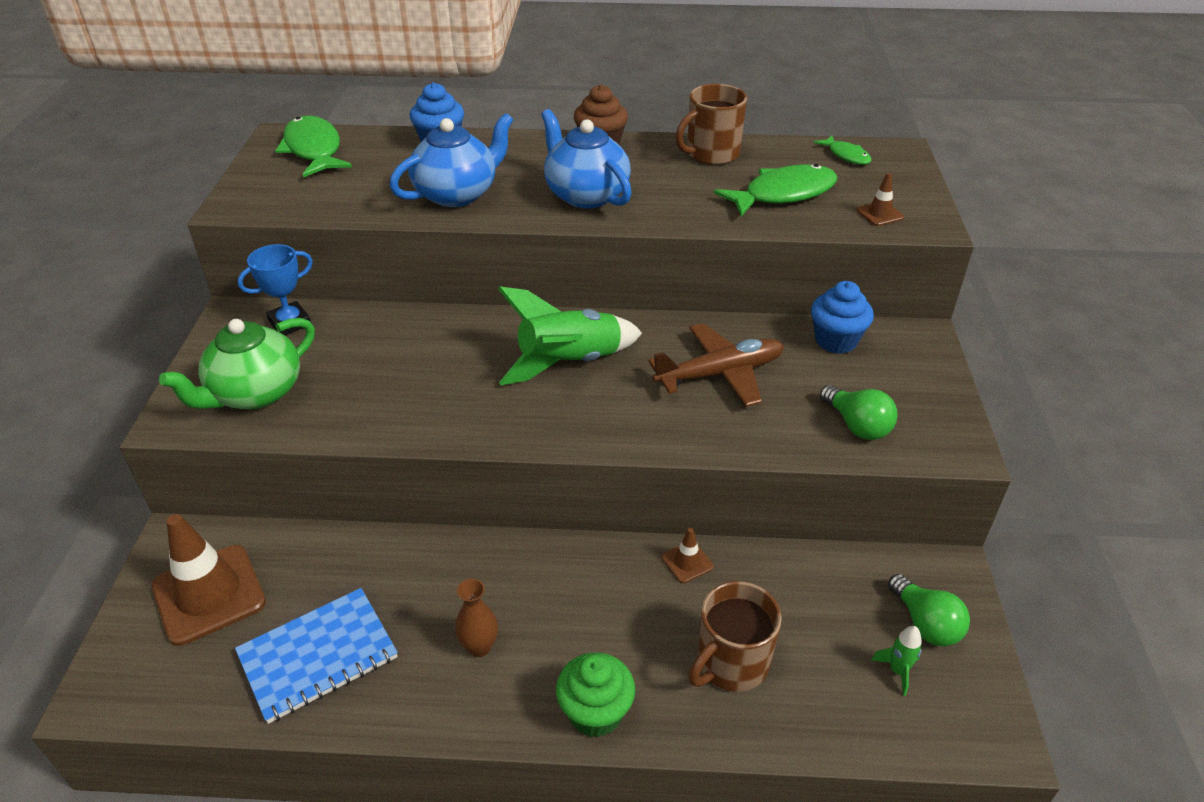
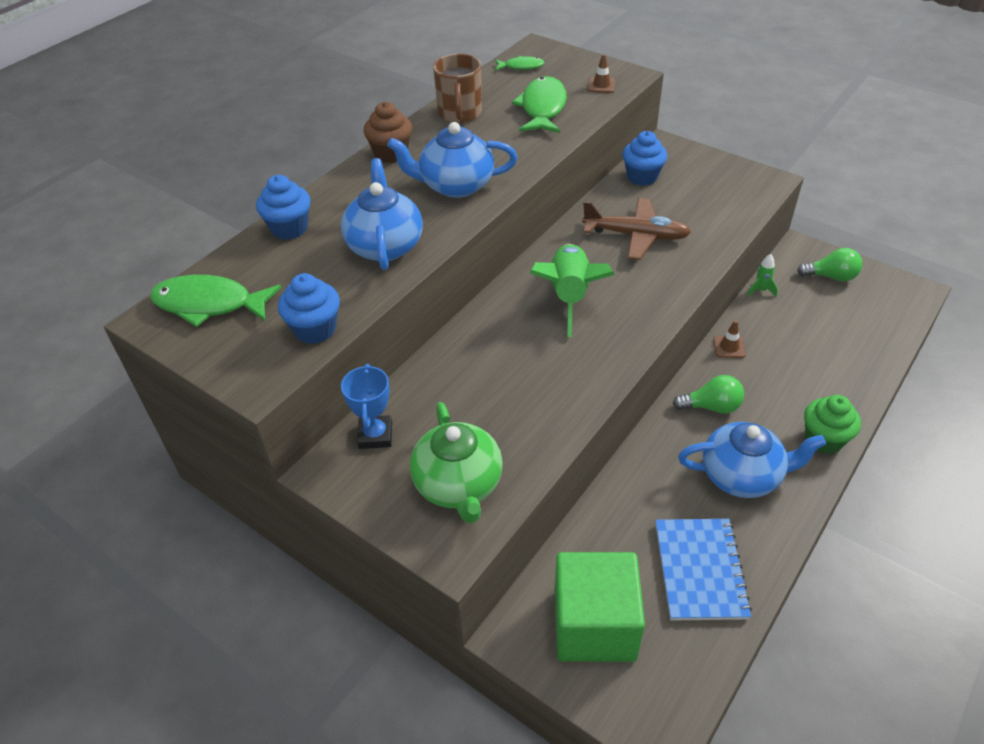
camera: 55 degrees left, 5 degrees up
(209, 594) = (594, 625): brown traffic cone -> green cube
(316, 205) = (315, 329): none -> blue cupcake
(479, 647) = (742, 476): brown vase -> blue teapot
(719, 374) = (636, 235): brown plane -> brown plane turned 90 degrees clockwise
(731, 663) = (817, 364): brown mug -> none
(857, 425) = (725, 205): green light bulb -> green light bulb (711, 407)
(897, 671) = (857, 303): green rocket -> green rocket (760, 290)

